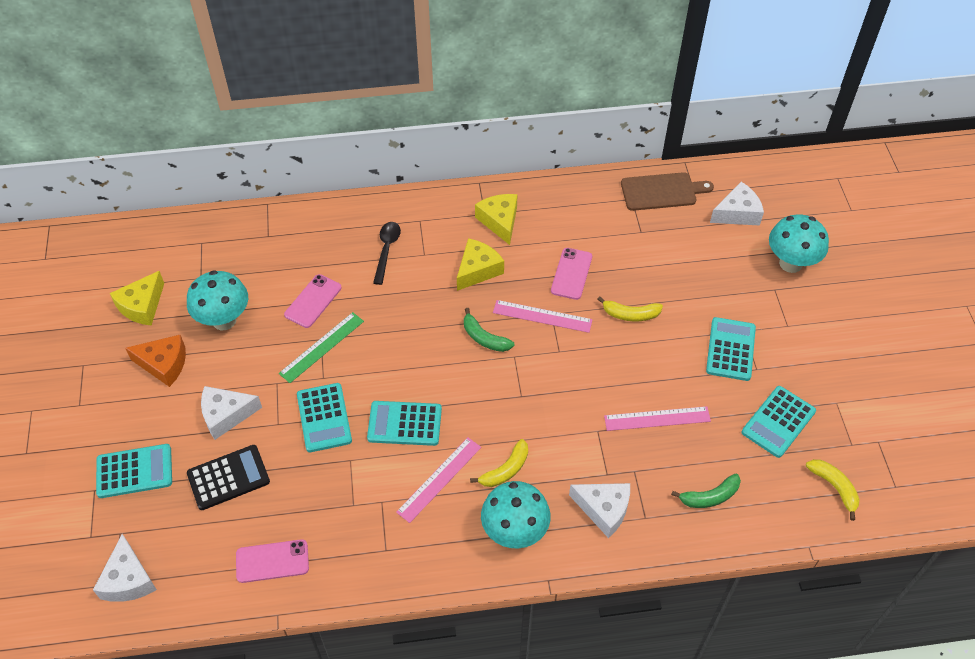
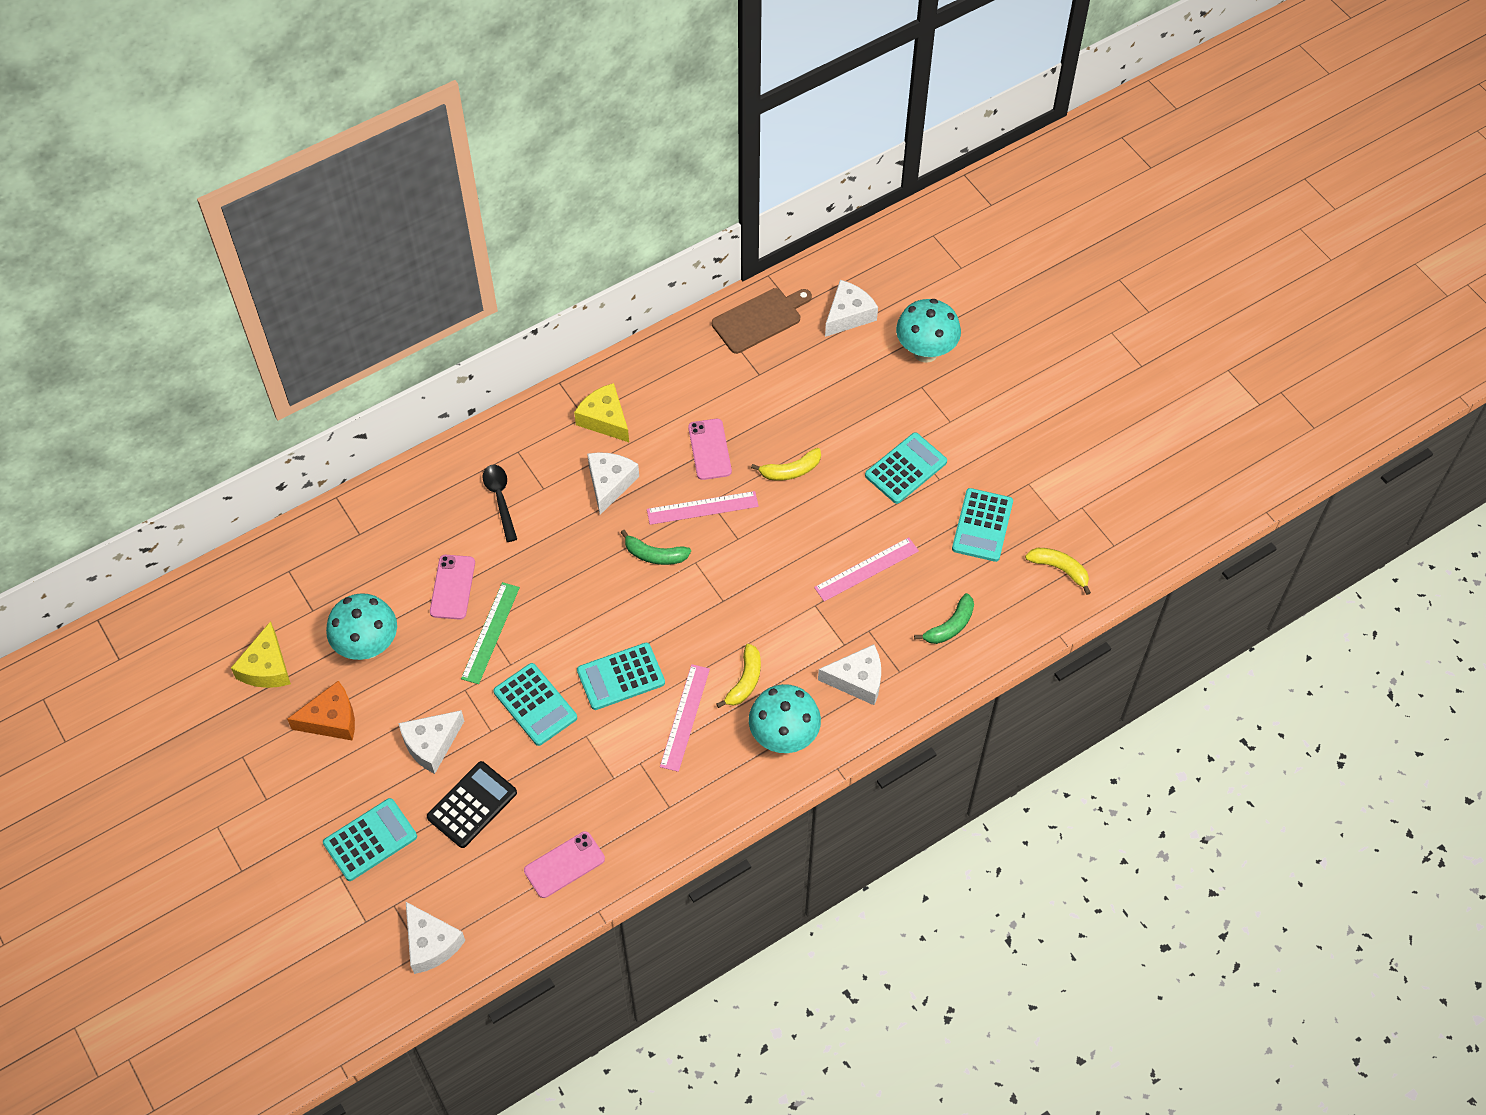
camera: 25 degrees left, 5 degrees up
(478, 270) = (610, 483): yellow cheese -> white cheese
(730, 349) = (905, 468): turquoise calculator -> turquoise calculator turned 60 degrees clockwise

